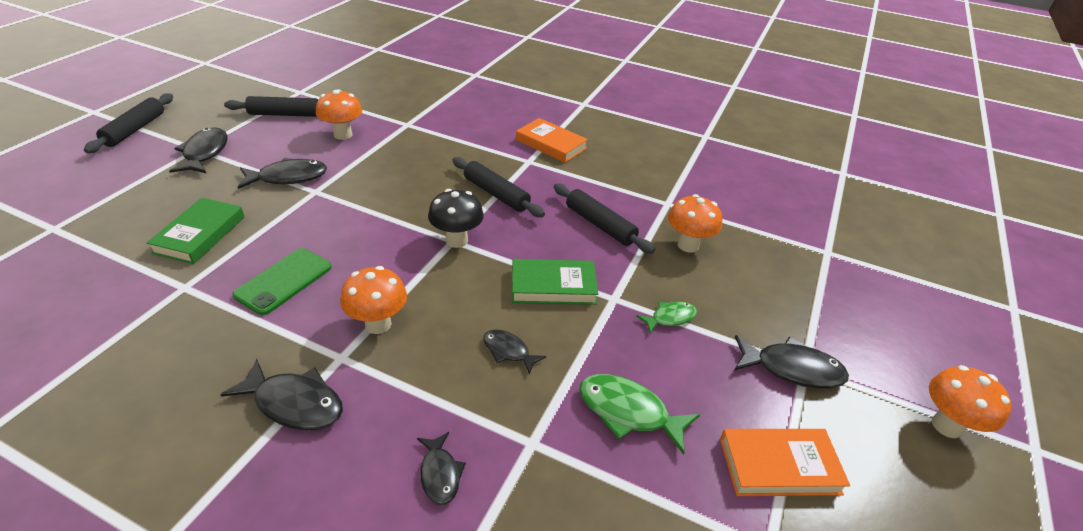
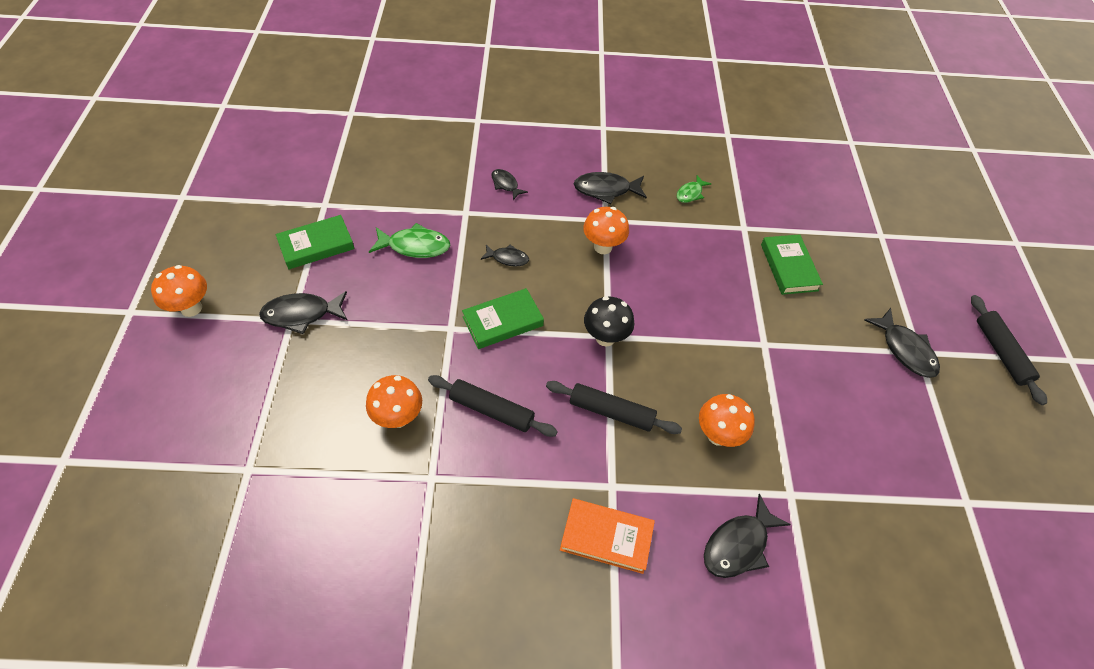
camera: 155 degrees right, 15 degrees up
(284, 281) = (691, 254): green phone -> none
(285, 114) = (923, 445): black rolling pin -> none
(288, 177) = (804, 351): black fish -> black fish (738, 545)
(343, 135) = (830, 438): orange mushroom -> orange mushroom (718, 435)
(670, 318) = (401, 326): green fish -> green fish (690, 193)
(779, 466) = (316, 245): orange book -> green book

